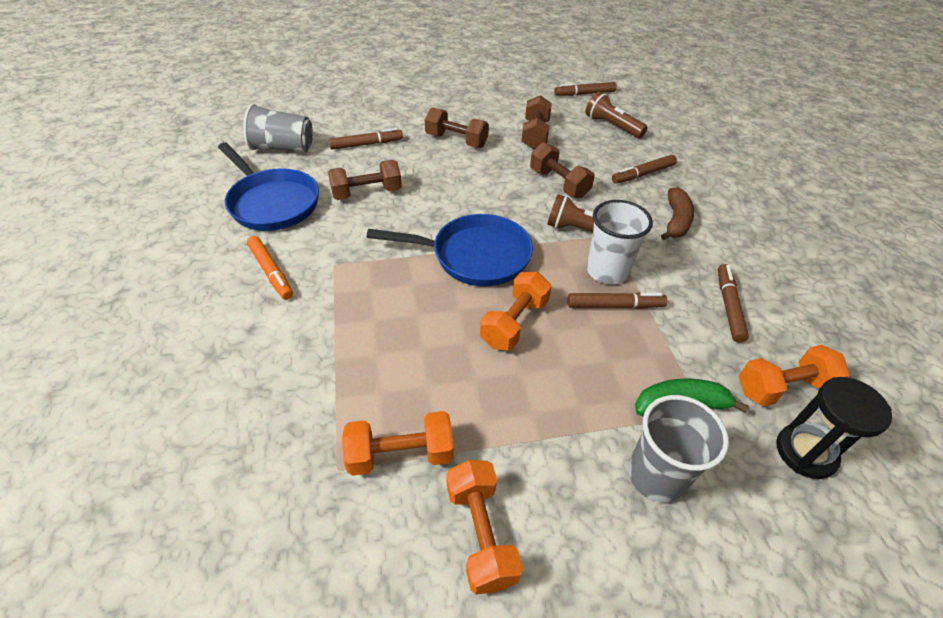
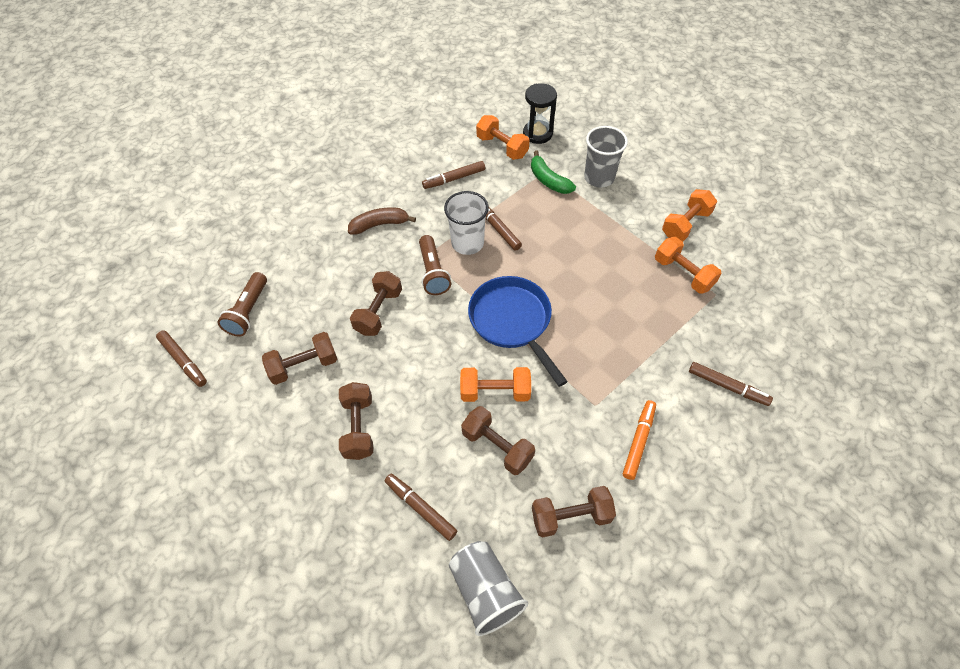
camera: 120 degrees left, 10 degrees up
(272, 203) = (571, 516): blue pan -> brown dumbbell
(514, 323) = (555, 269): orange dumbbell -> orange dumbbell (495, 392)
(643, 174) = (325, 262): brown marker -> brown marker (727, 386)

